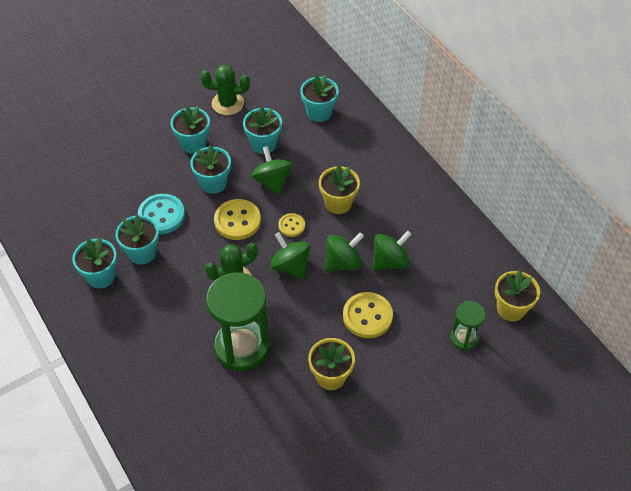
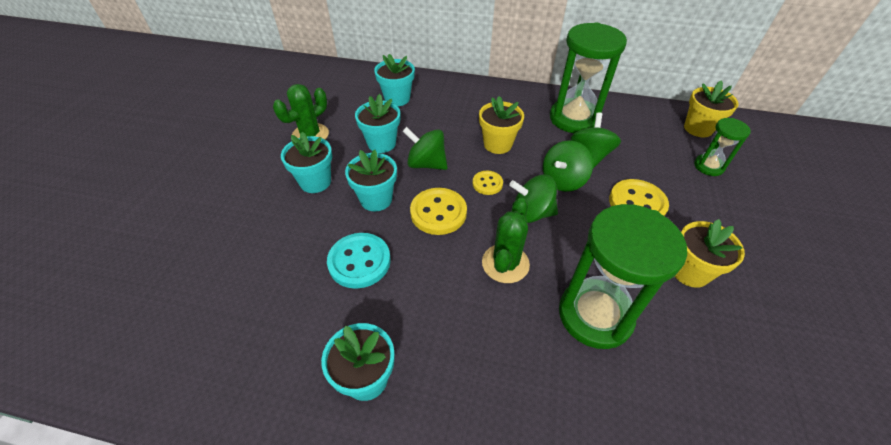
camera: 45 degrees left, 5 degrees down
(142, 253) = (383, 313): turquoise flower pot -> none
(343, 263) = (563, 180): green spinning top -> green spinning top turned 150 degrees counterclockwise
(425, 226) = (574, 118): none -> green hourglass

